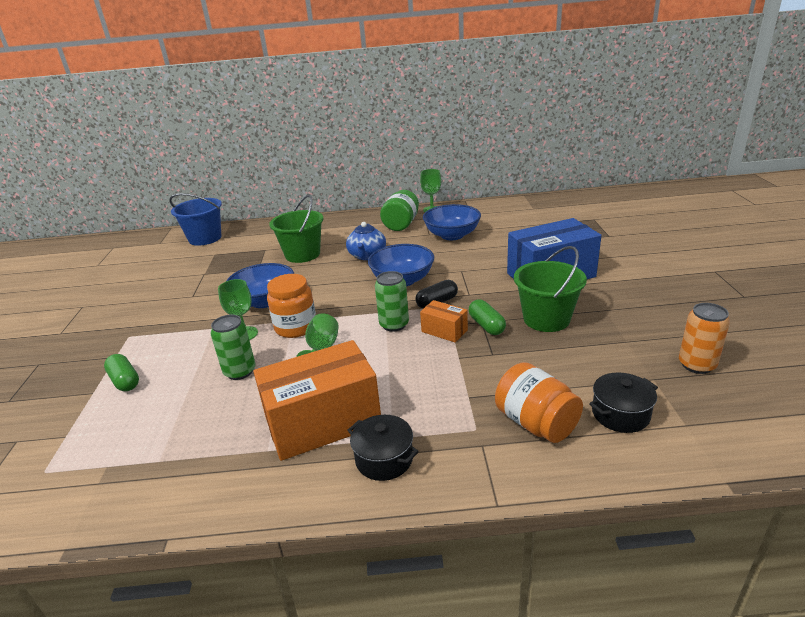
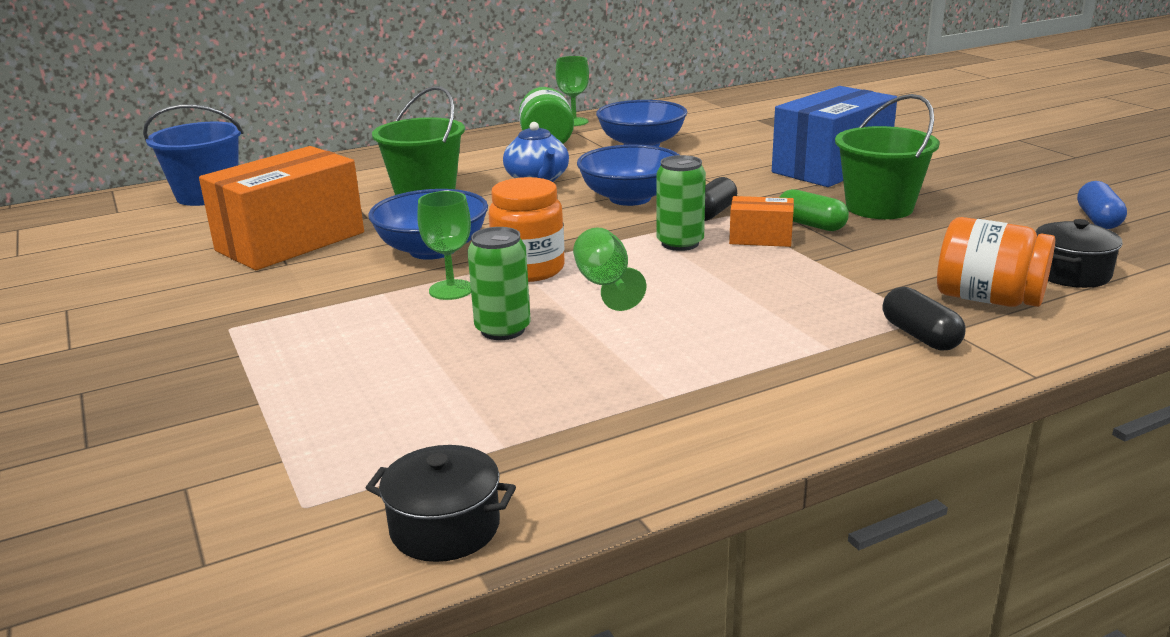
camera: 25 degrees left, 5 degrees down
(125, 381) = (303, 377): green capsule -> none
(323, 422) = (710, 353): orange box -> orange box (290, 241)
(384, 459) = (845, 369): black pot -> black pot (445, 527)
(458, 444) = (920, 336): none -> black capsule
(696, 365) = (1098, 219): orange can -> blue capsule

